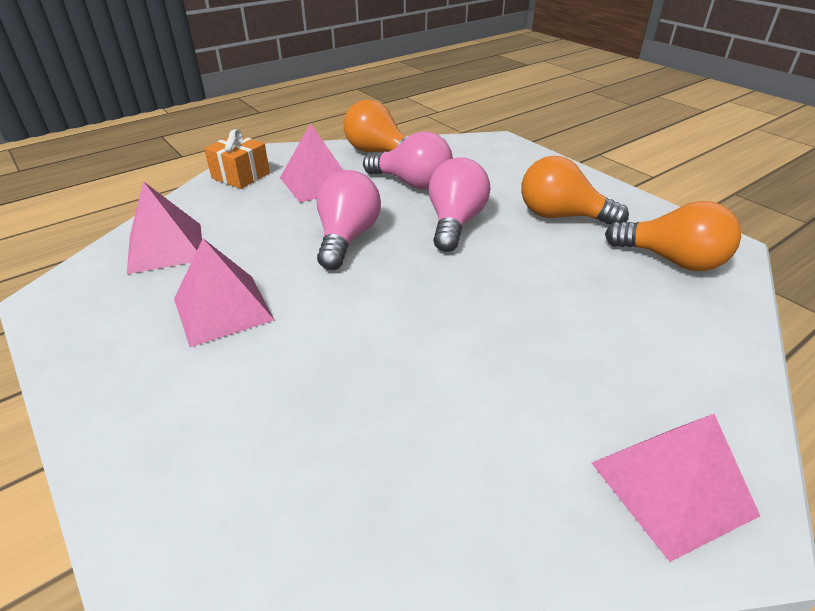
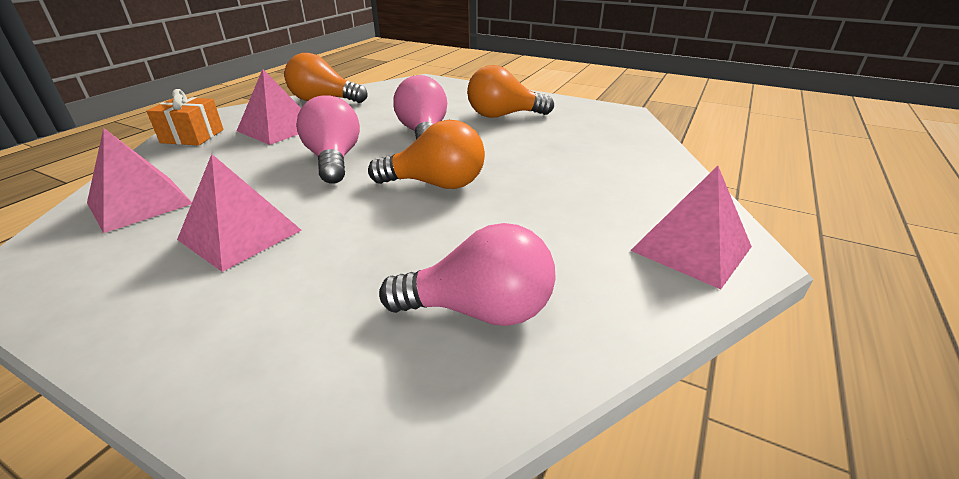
camera: 25 degrees left, 5 degrees down
(412, 183) = (369, 115): pink light bulb -> pink light bulb (479, 310)
(672, 260) = (596, 126): orange light bulb -> orange light bulb (436, 184)

